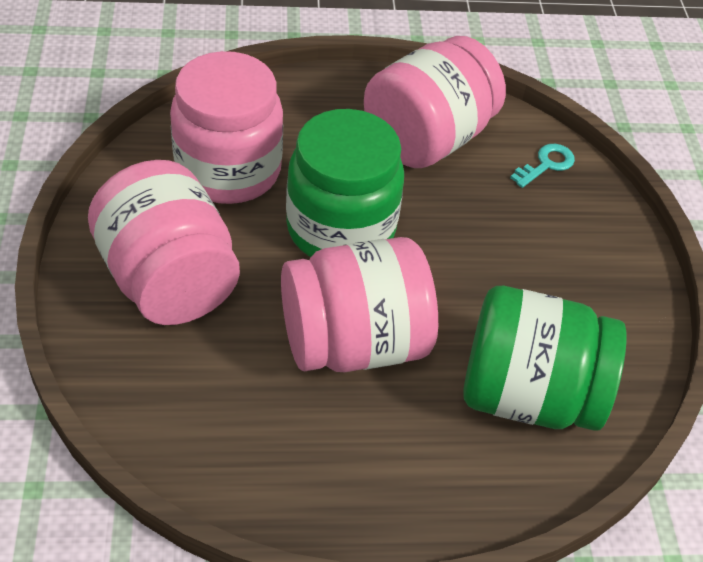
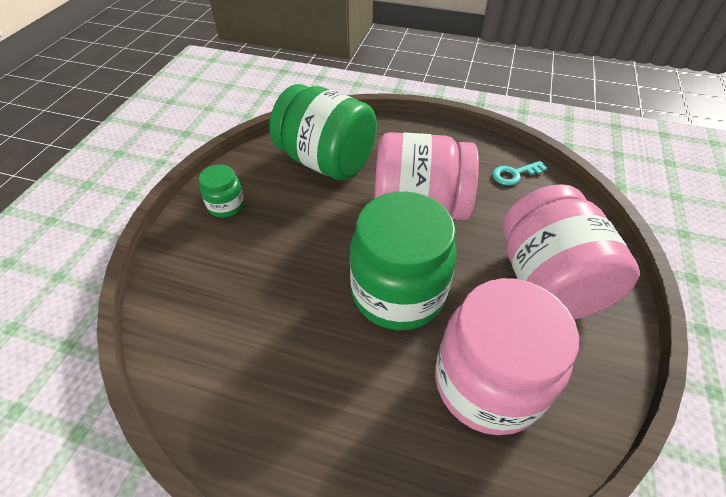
camera: 155 degrees left, 0 degrees up
(427, 139) = (272, 371): pink jar -> none
(546, 164) = (183, 311): turquoise key -> turquoise key (514, 174)
(607, 284) = (226, 205): none -> green jar

